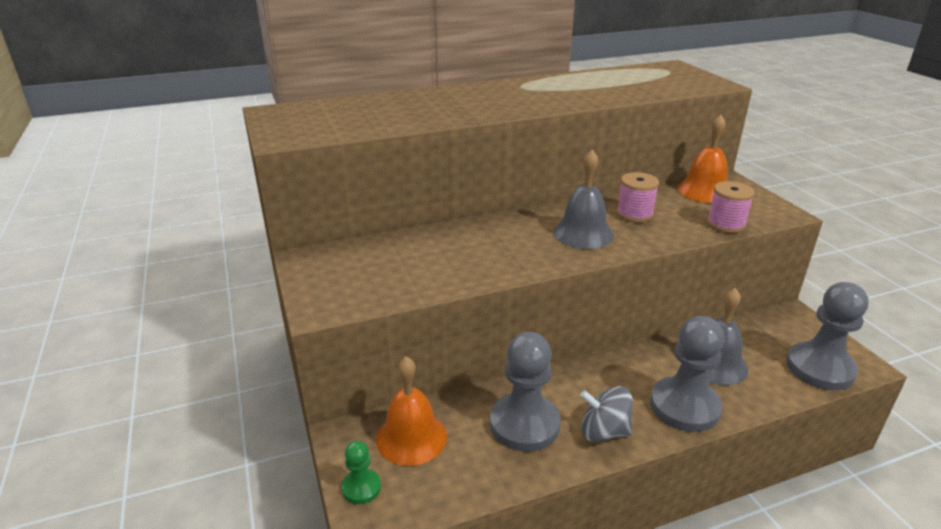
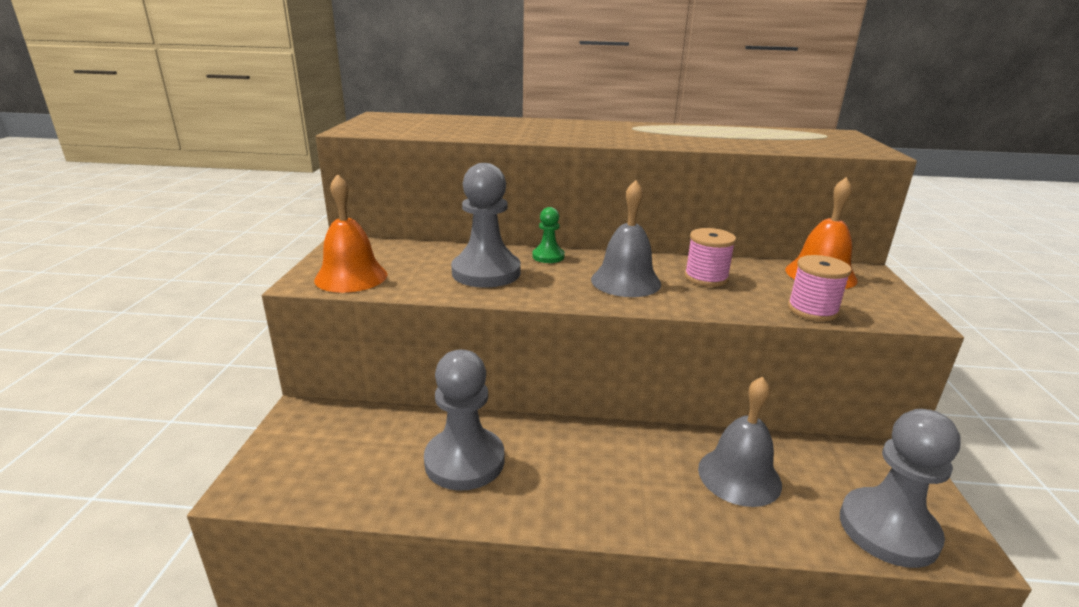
camera: 25 degrees right, 5 degrees down
(361, 487) = (268, 460): green pawn -> green pawn (548, 256)
(411, 437) = (351, 434): orange bell -> orange bell (351, 277)
(603, 432) = (539, 498): grey spinning top -> none
(684, 406) = (658, 507): grey pawn -> grey pawn (486, 272)

